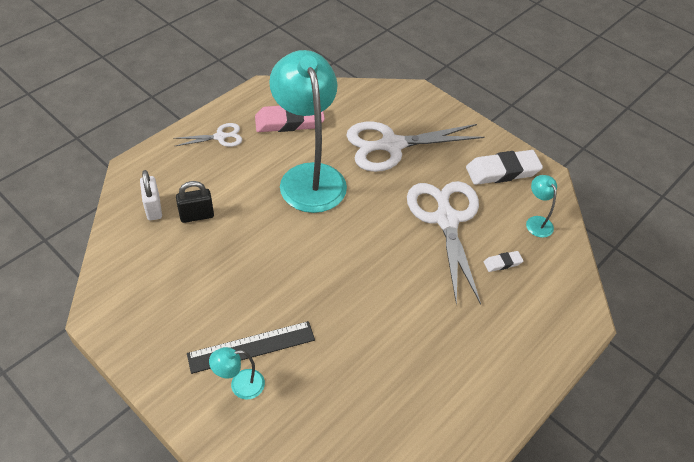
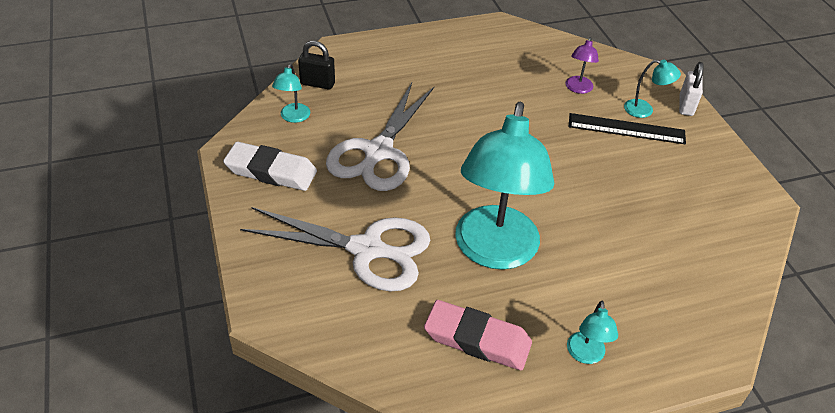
camera: 150 degrees left, 5 degrees down
(153, 208) = (698, 287): white padlock -> white padlock (686, 106)
(197, 216) = (647, 258): black padlock -> black padlock (317, 84)
(220, 137) = (586, 355): white scissors -> turquoise lamp
(321, 383) = (578, 89): none -> purple lamp
(502, 263) = (361, 102): white eraser -> none

